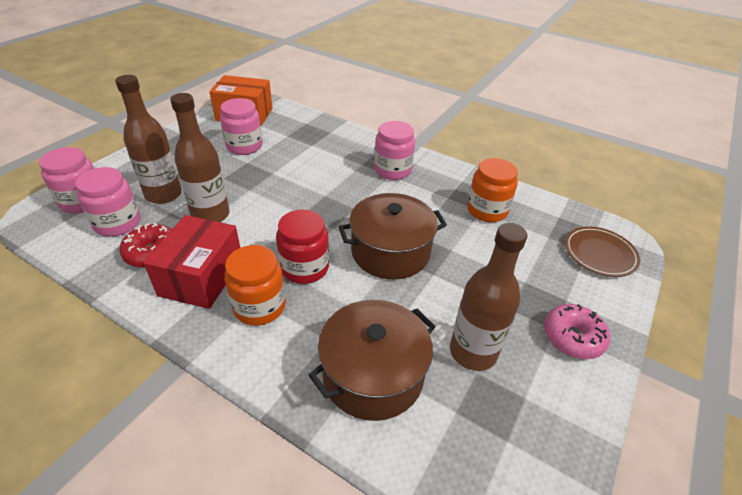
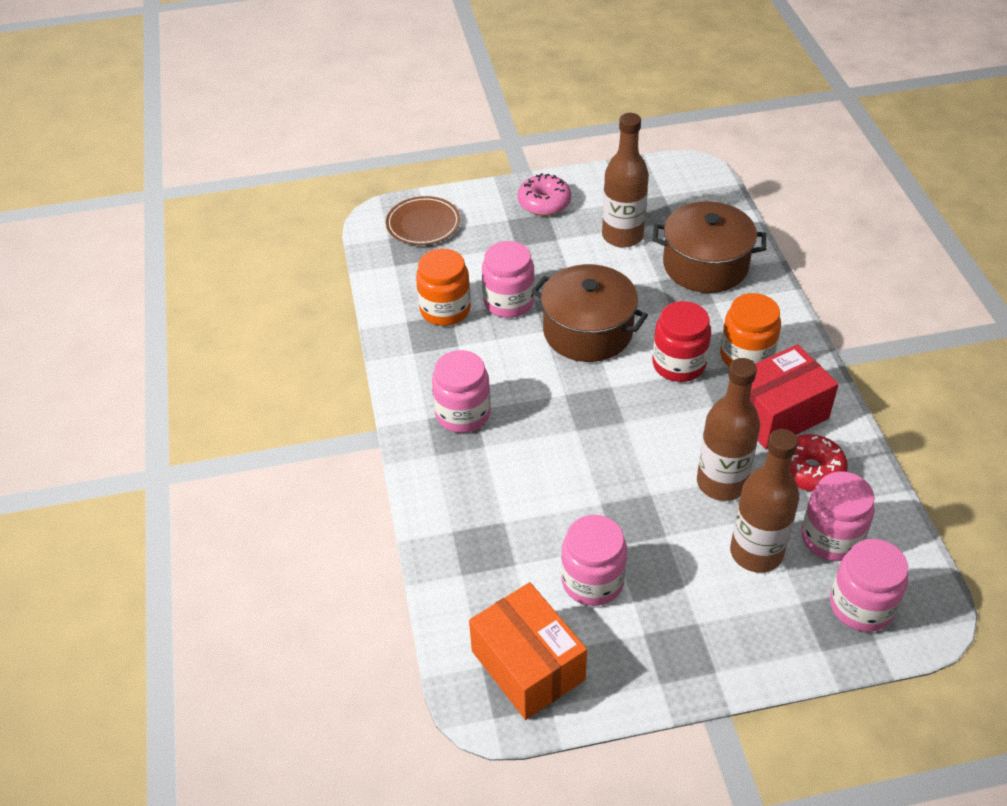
camera: 130 degrees left, 5 degrees up
(463, 238) = (508, 302): none -> pink jar

